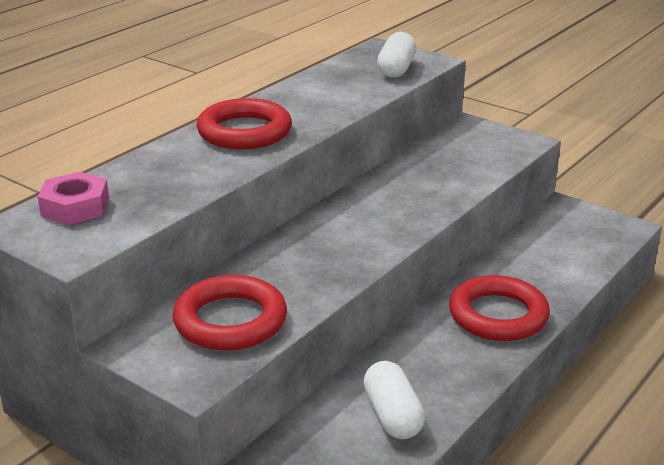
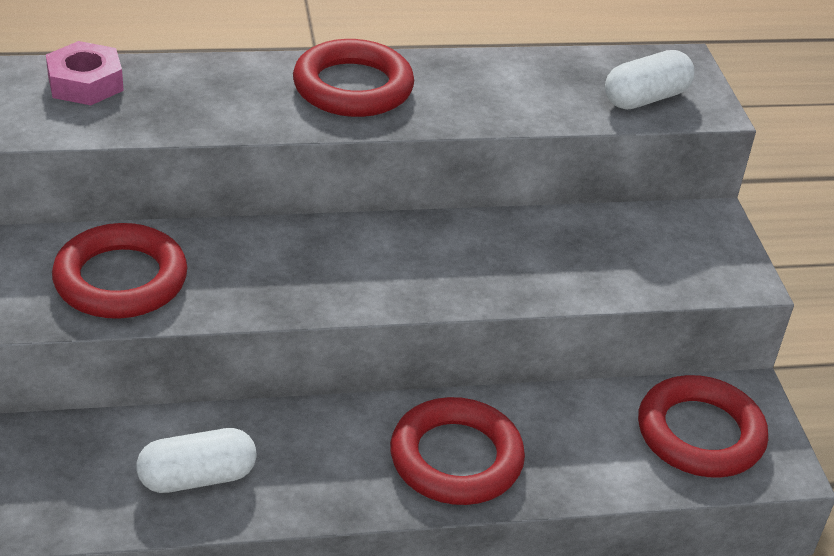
camera: 40 degrees right, 10 degrees up
(392, 415) = (197, 477): white capsule -> white capsule turned 45 degrees clockwise
(575, 235) = (700, 434): none -> red ring

